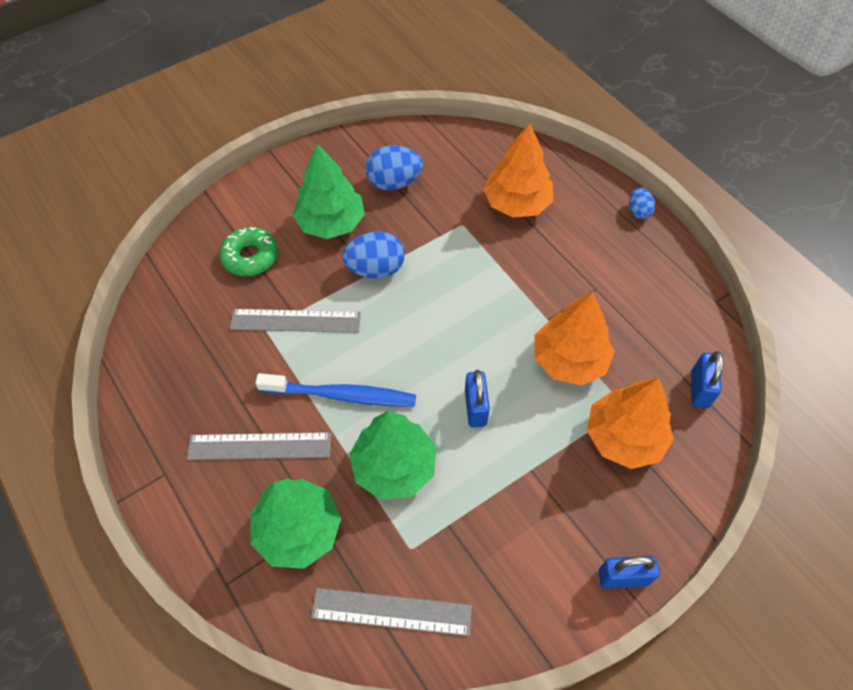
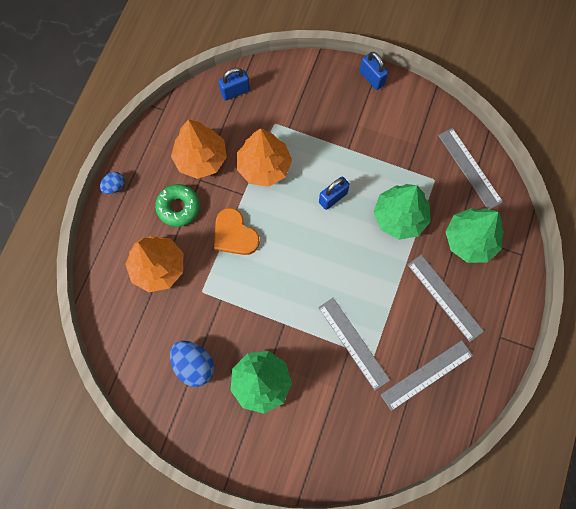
camera: 125 degrees left, 15 degrees up
(201, 367) = (426, 375): none -> grey ruler
(250, 257) = (328, 415): green donut -> green donut (178, 207)
(341, 395) = (380, 276): blue toothbrush -> none
(375, 269) = (278, 322): blue egg -> none
(503, 284) = (234, 234): none -> orange heart
(624, 437) = (294, 114): orange tree -> orange tree (201, 158)

